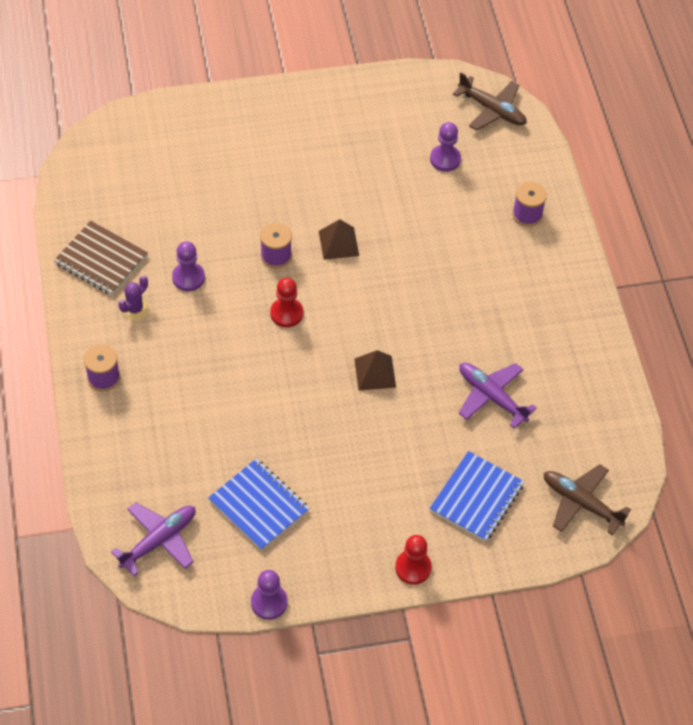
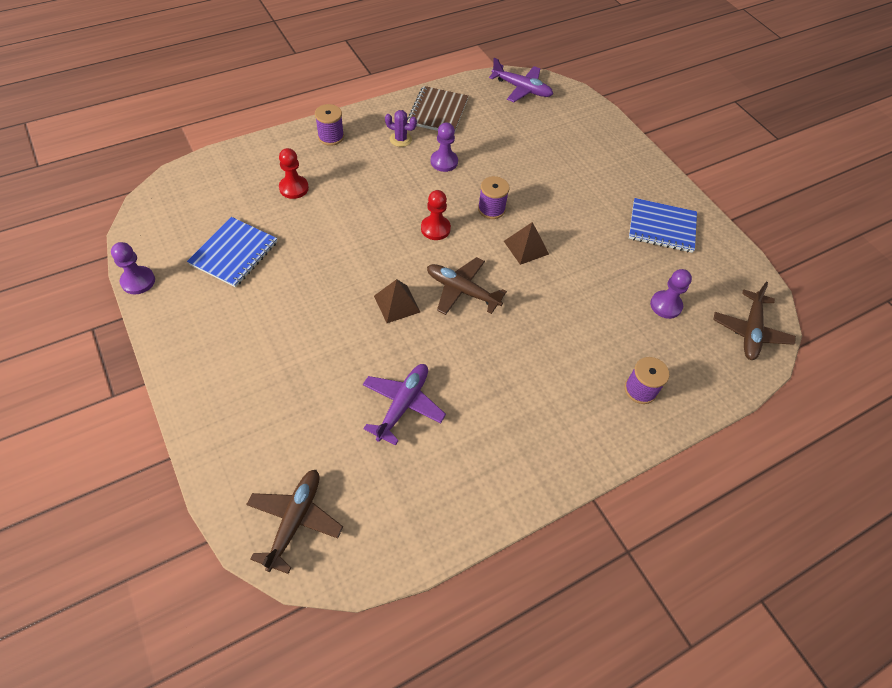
camera: 70 degrees right, 0 degrees up
(159, 540) = (188, 200): purple plane -> purple plane (522, 89)
(376, 314) = (462, 290): none -> brown plane
(413, 568) = (188, 380): red pawn -> red pawn (294, 188)
(476, 498) = (279, 417): blue notebook -> blue notebook (662, 227)

